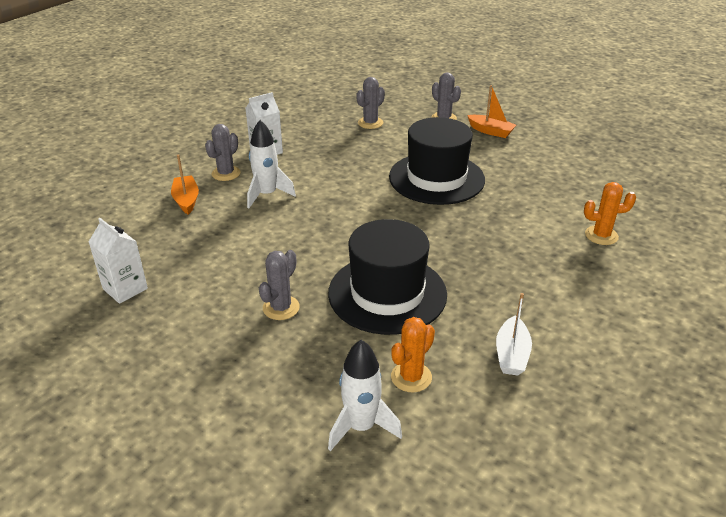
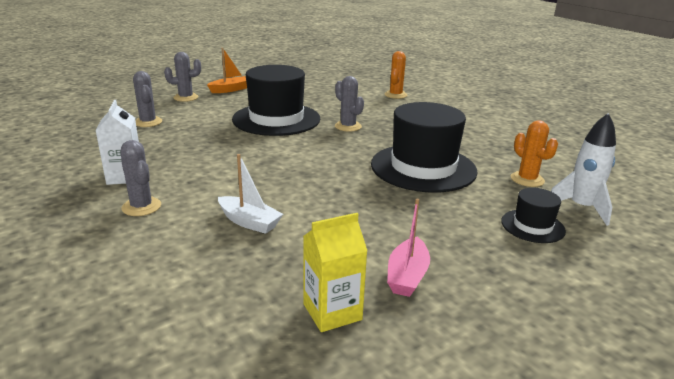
camera: 70 degrees left, 10 degrees down
(125, 289) = (332, 312): white carton -> yellow carton
(179, 315) = (407, 276): none -> pink boat
(186, 200) = (170, 241): orange boat -> none
(267, 195) = (218, 190): white rocket -> none
(281, 308) = (421, 215): grey cactus -> grey cactus (348, 126)
(297, 386) = (532, 226): none -> black hat
(511, 354) = (509, 144): white boat -> white boat (249, 222)

